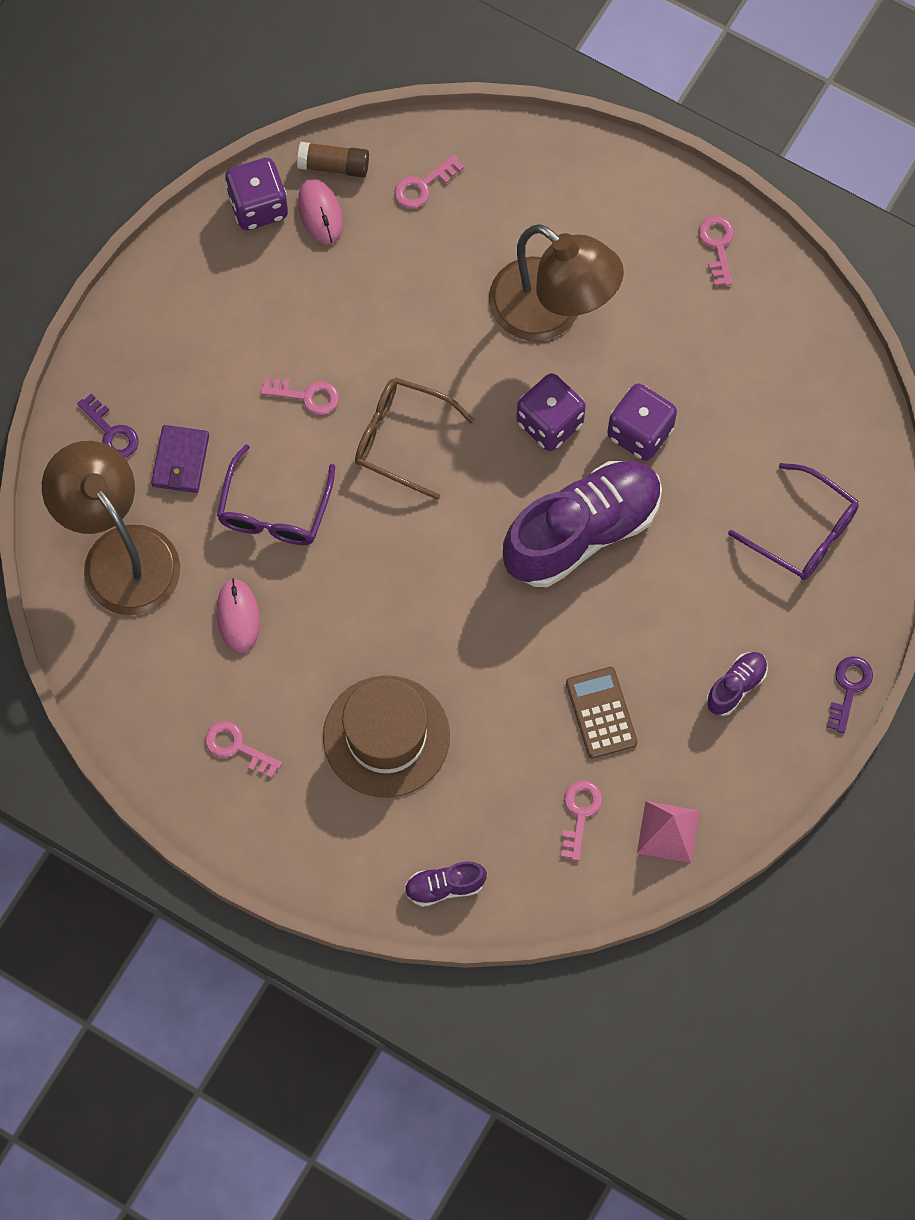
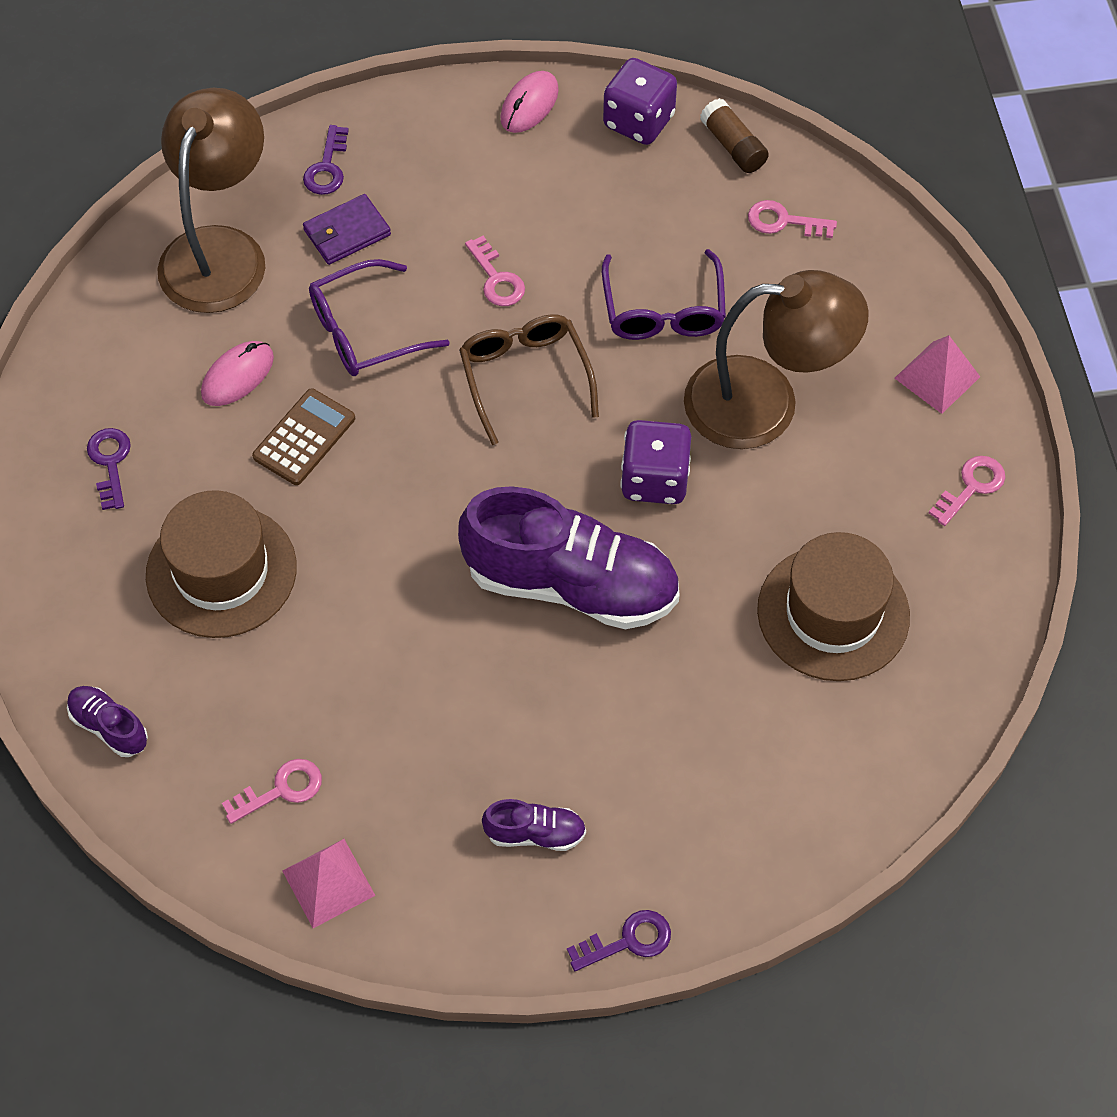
camera: 50 degrees right, 10 degrees down
(237, 747) = (110, 463): pink key -> purple key
(320, 213) = (679, 167): pink mouse -> pink mouse (529, 105)
(551, 312) = (765, 403): brown lamp -> brown lamp turned 90 degrees counterclockwise
(601, 713) = (402, 733): brown calculator -> brown calculator (304, 438)
(623, 197) = (937, 377): none -> pink pyramid
(640, 432) = (718, 559): purple dice -> none
(734, 398) = (833, 613): none -> brown hat
(803, 532) = (754, 775): purple glasses -> purple glasses (663, 310)

